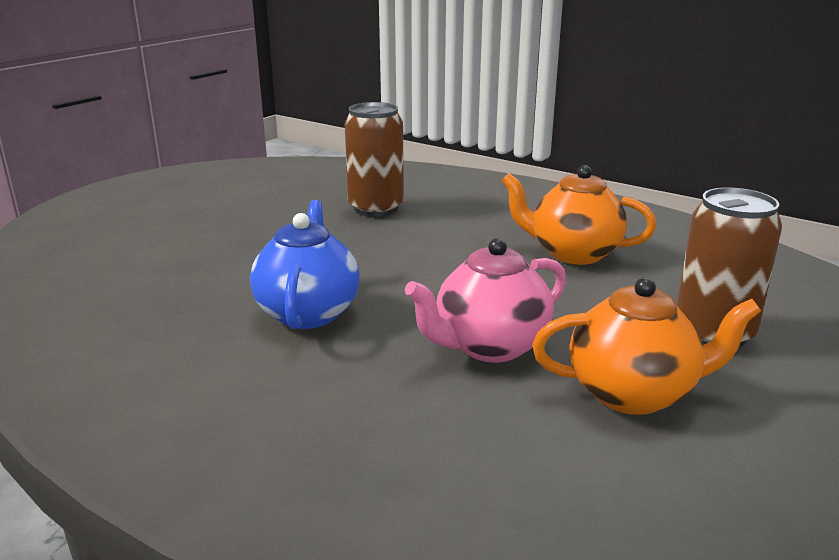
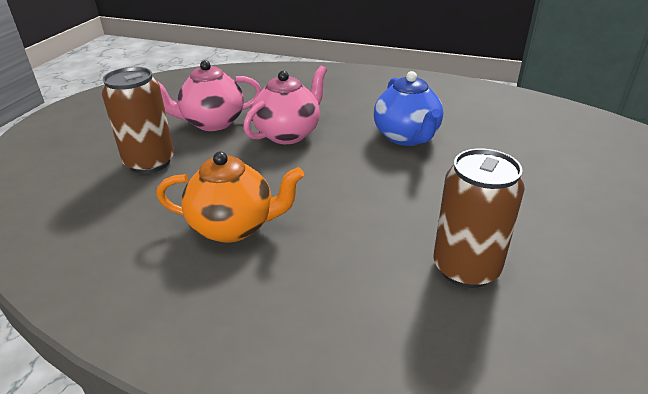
camera: 165 degrees right, 10 degrees up
(633, 393) = (212, 123): orange teapot -> pink teapot

